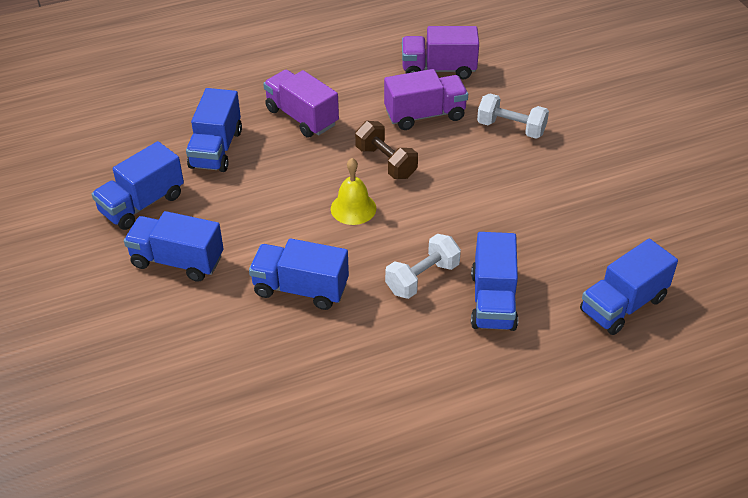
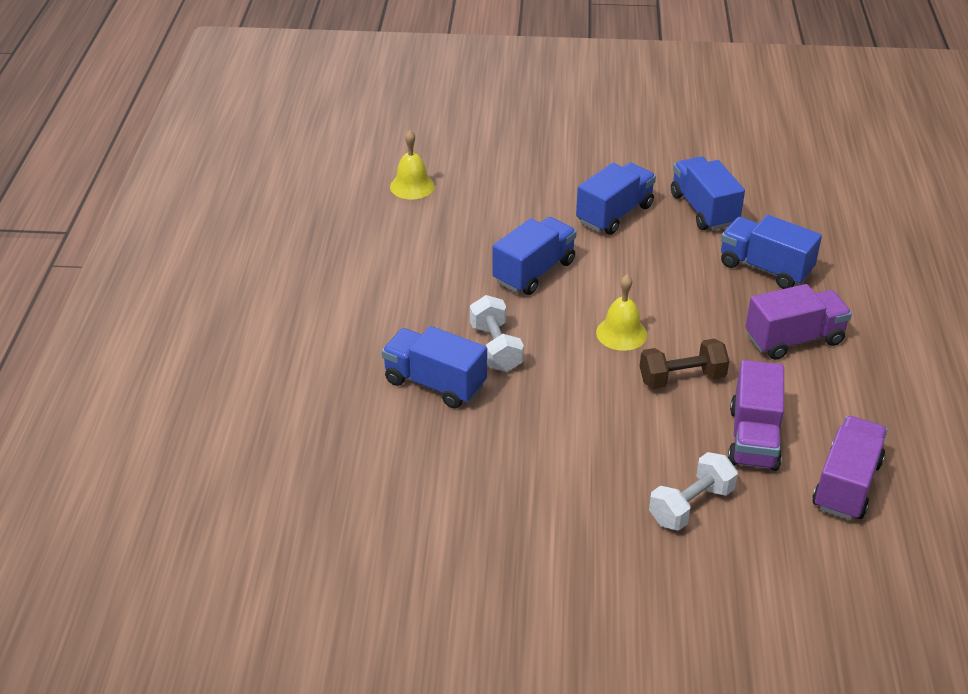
camera: 115 degrees right, 5 degrees down
(198, 446) = (412, 186): none -> yellow bell
(623, 305) = (361, 473): blue truck -> none

